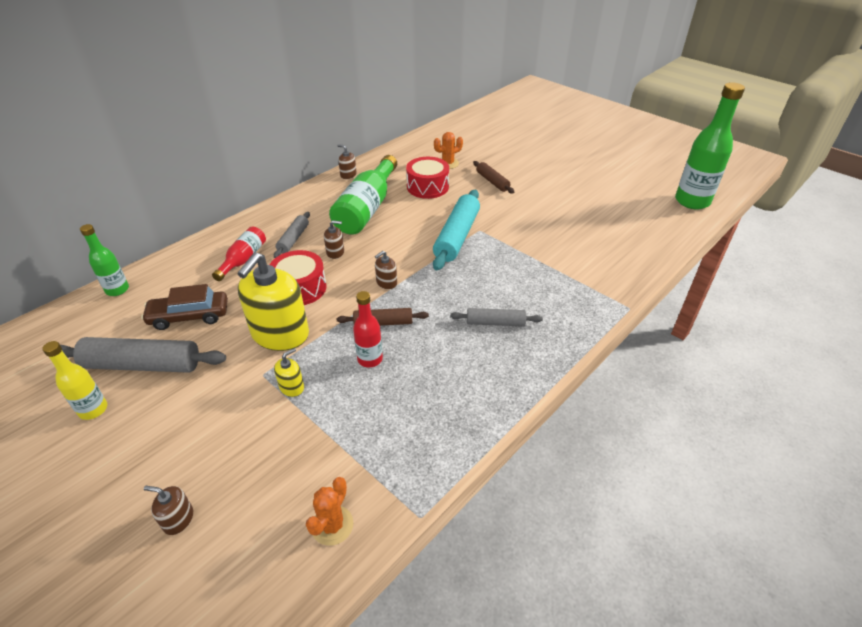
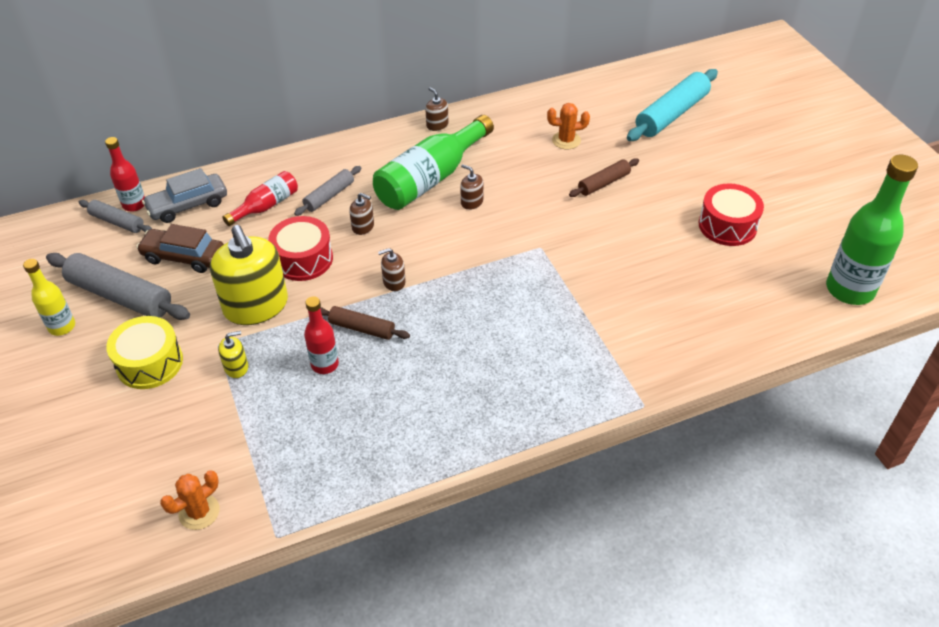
camera: 25 degrees right, 5 degrees up
(117, 290) = (134, 204): green bottle -> red bottle
(170, 277) = (188, 205): none -> grey car
(178, 519) = (83, 455): brown soap dispenser -> brown soap dispenser (472, 202)
(204, 411) = (150, 363): none -> yellow drum
(280, 334) = (256, 306): yellow soap dispenser -> yellow soap dispenser turned 75 degrees counterclockwise
(427, 187) = (519, 168): red drum -> red drum (727, 225)
(457, 236) = (508, 247): turquoise rolling pin -> turquoise rolling pin (671, 114)
(492, 182) = (603, 183): brown rolling pin -> brown rolling pin turned 60 degrees clockwise
(495, 323) = (478, 369): grey rolling pin -> grey rolling pin (117, 222)

